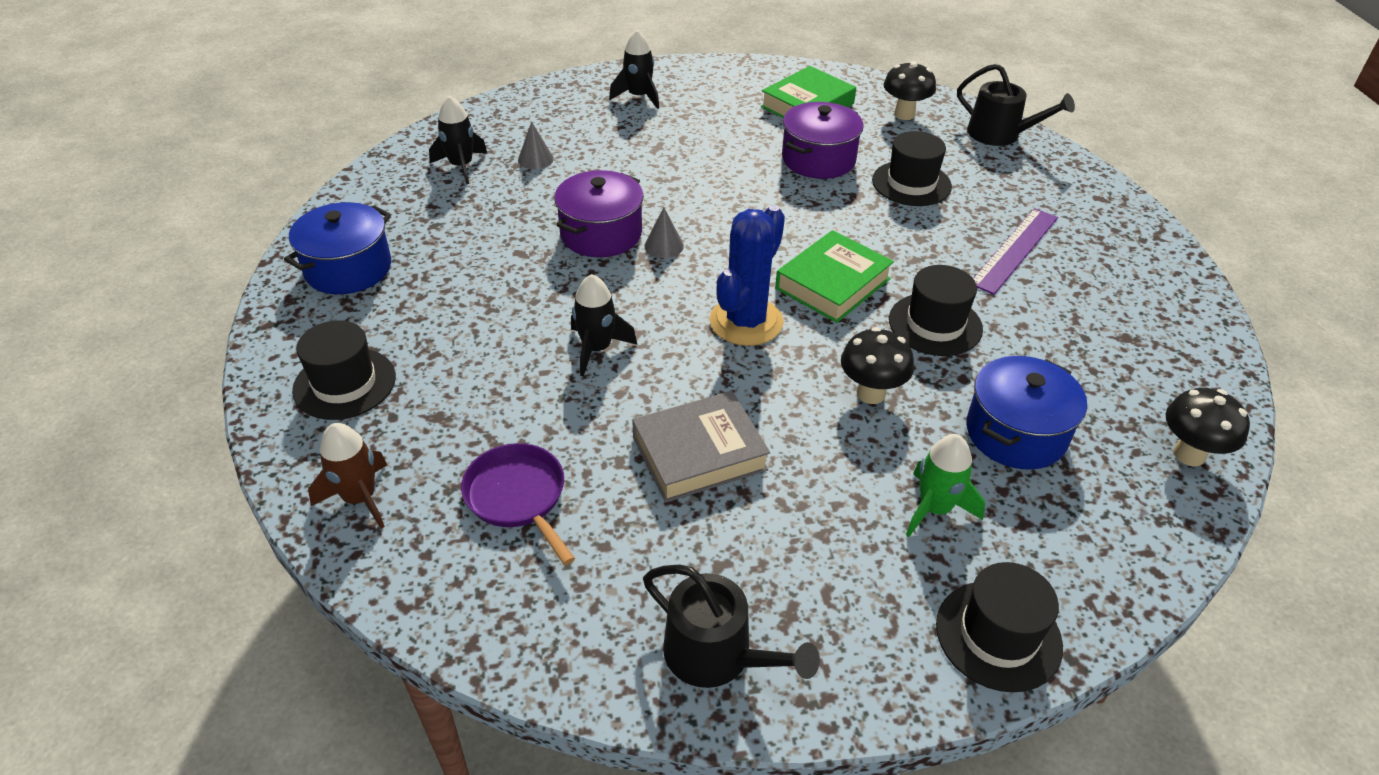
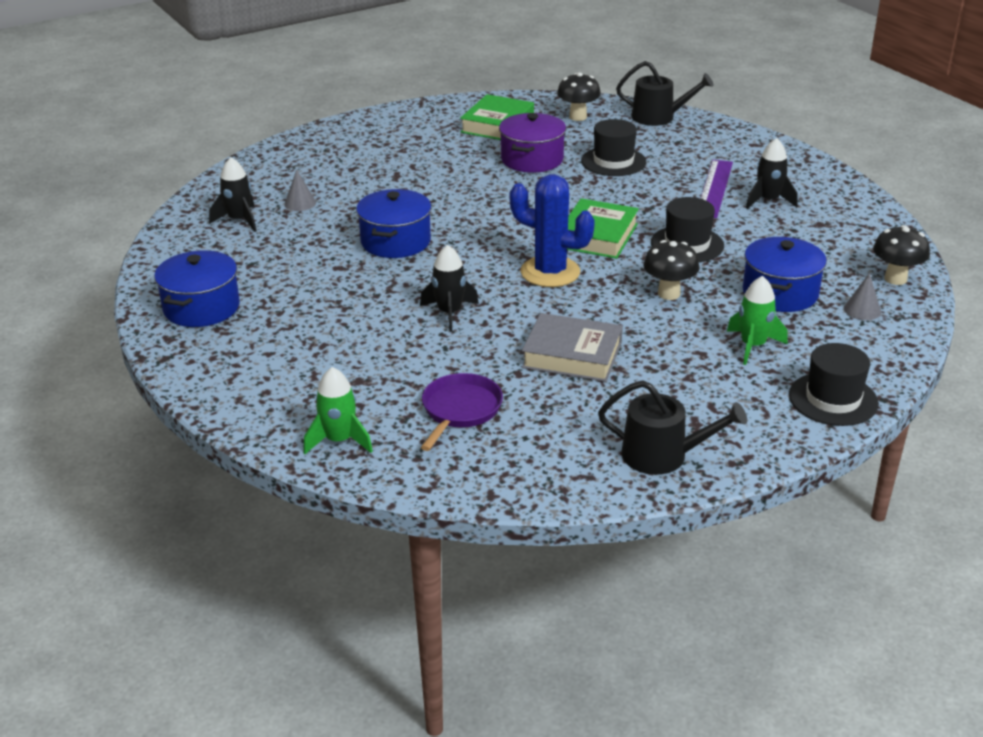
camera: 20 degrees left, 10 degrees down
(344, 383) = (265, 379): black hat -> none
(360, 498) = (339, 440): brown rocket -> green rocket
(518, 497) = (460, 410): purple pan -> purple pan turned 75 degrees clockwise
(601, 234) = (395, 241): purple pot -> blue pot
(639, 97) = (353, 144): black rocket -> black rocket (768, 201)
(664, 246) = (452, 239): grey cone -> grey cone (862, 310)
(699, 453) = (572, 355): grey book -> grey book turned 60 degrees clockwise
(746, 322) = (550, 272): blue cactus -> blue cactus turned 75 degrees counterclockwise

